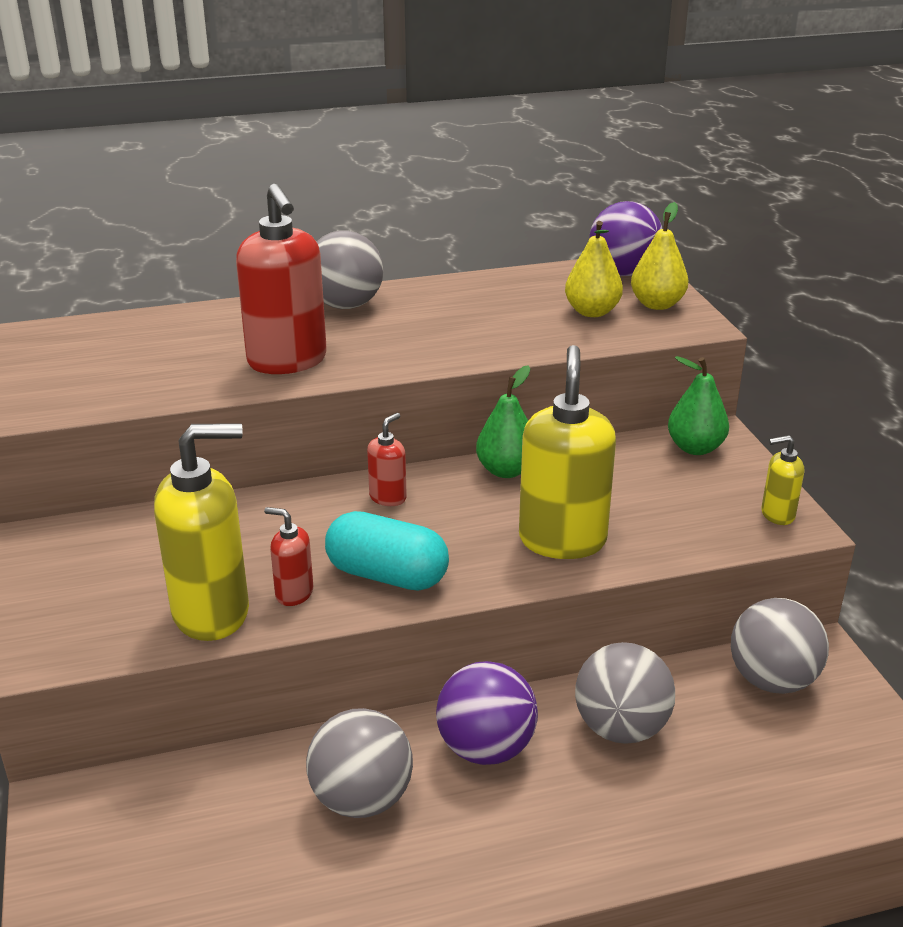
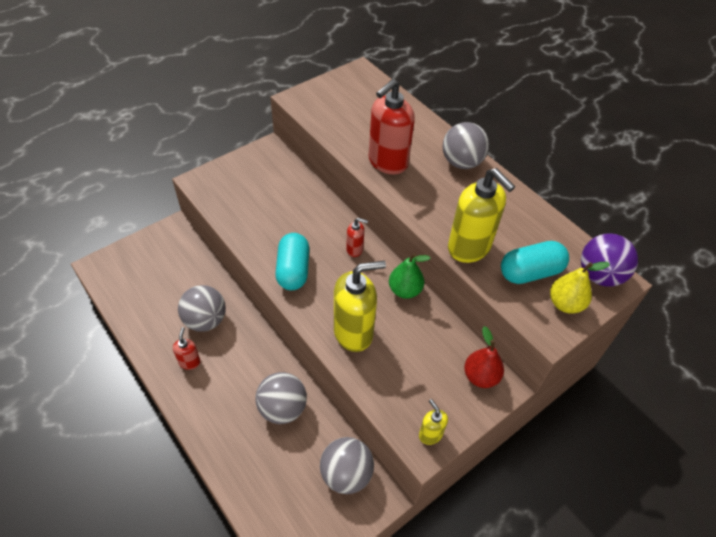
camera: 65 degrees right, 20 degrees up
(212, 613) = (243, 220): yellow soap dispenser -> yellow soap dispenser (469, 248)
(294, 593) = (266, 242): red soap dispenser -> red soap dispenser (190, 362)
(486, 748) = (249, 356): purple ball -> none
(592, 312) = (530, 272): yellow pear -> turquoise capsule
(695, 448) = (480, 376): green pear -> red pear

